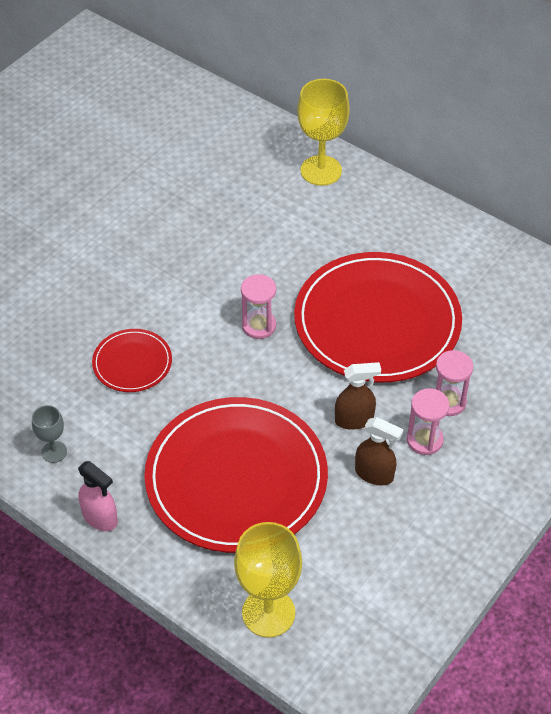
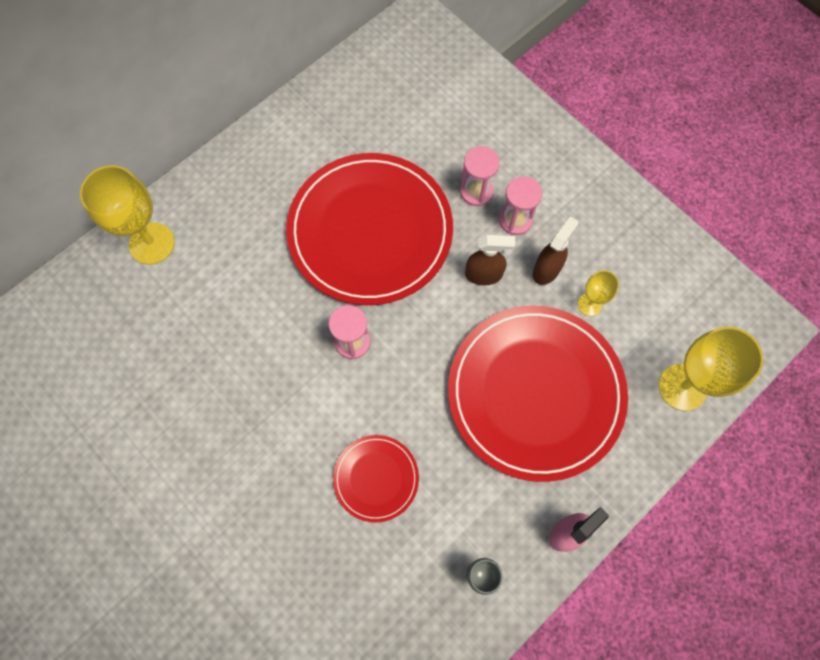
camera: 80 degrees left, 20 degrees up
(344, 517) = (589, 304): none -> yellow goblet
(354, 420) = (484, 274): brown spray bottle -> brown spray bottle turned 90 degrees clockwise

